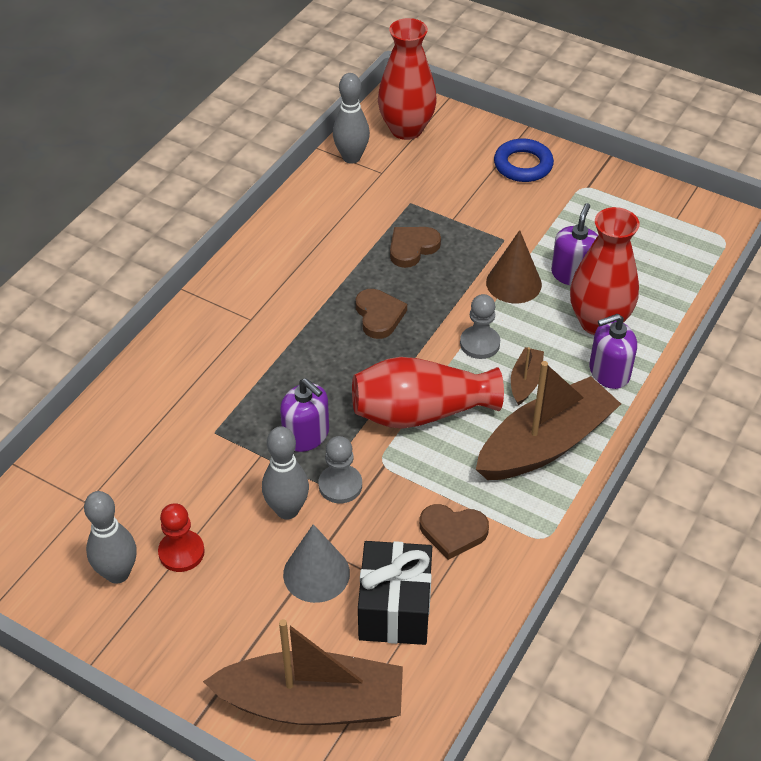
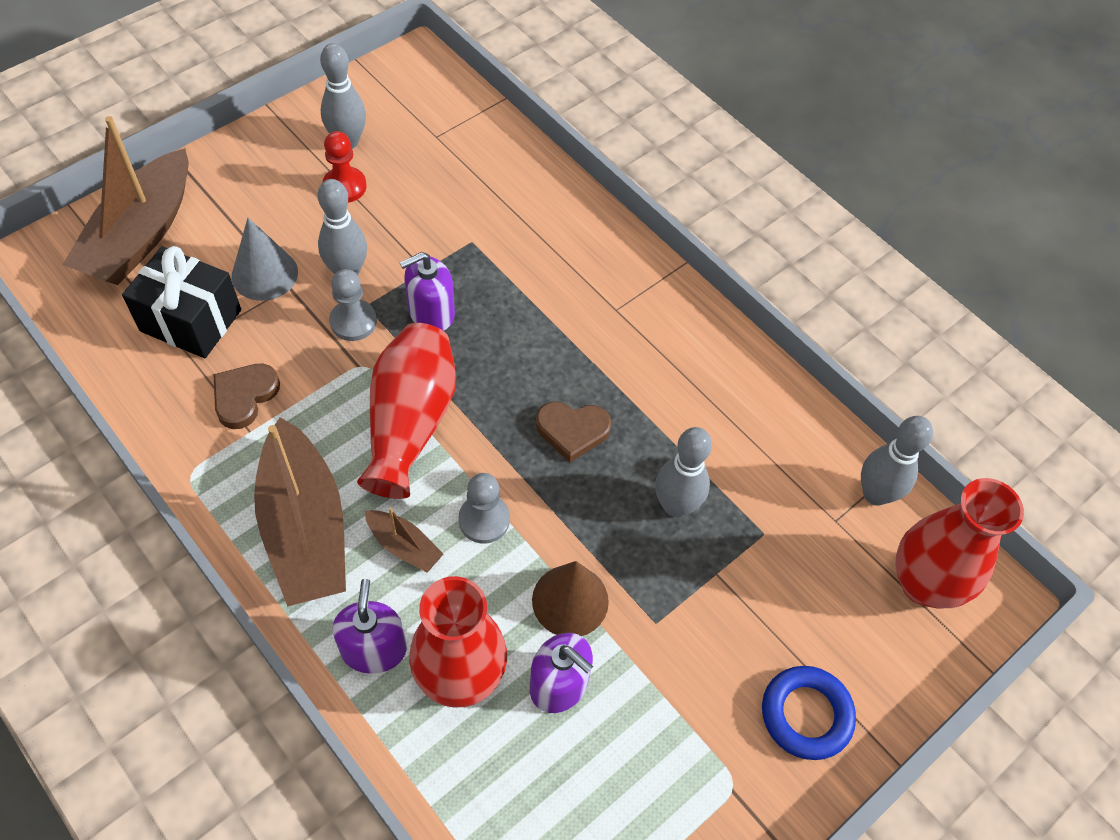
camera: 105 degrees right, 10 degrees up
(412, 248) = (676, 505): brown heart -> grey bowling pin

